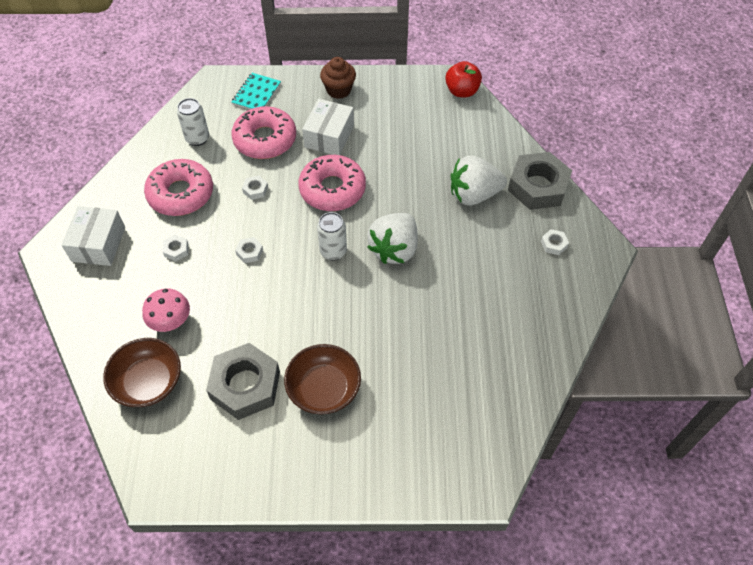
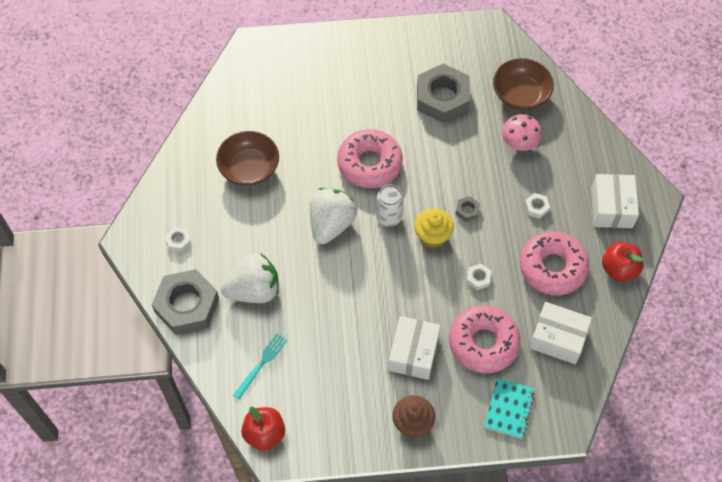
camera: 175 degrees right, 5 degrees up
(117, 188) = (619, 269): none -> red apple
(197, 138) = (558, 338): white can -> white box
(249, 252) = (467, 210): white nut -> grey nut
(291, 230) = (432, 236): none -> yellow cupcake
(324, 388) = (379, 100): brown bowl -> brown bowl (249, 168)
(332, 189) = (399, 285): pink donut -> pink donut (369, 164)
(465, 137) = (261, 364): none -> turquoise fork

